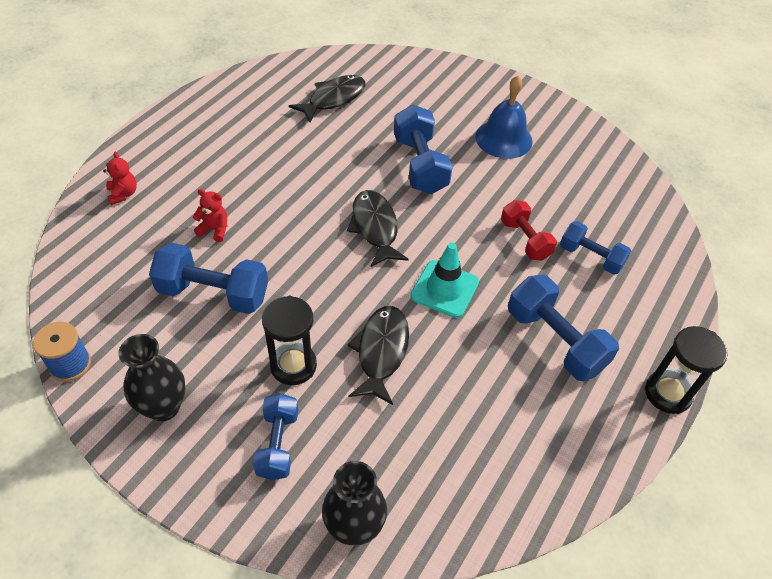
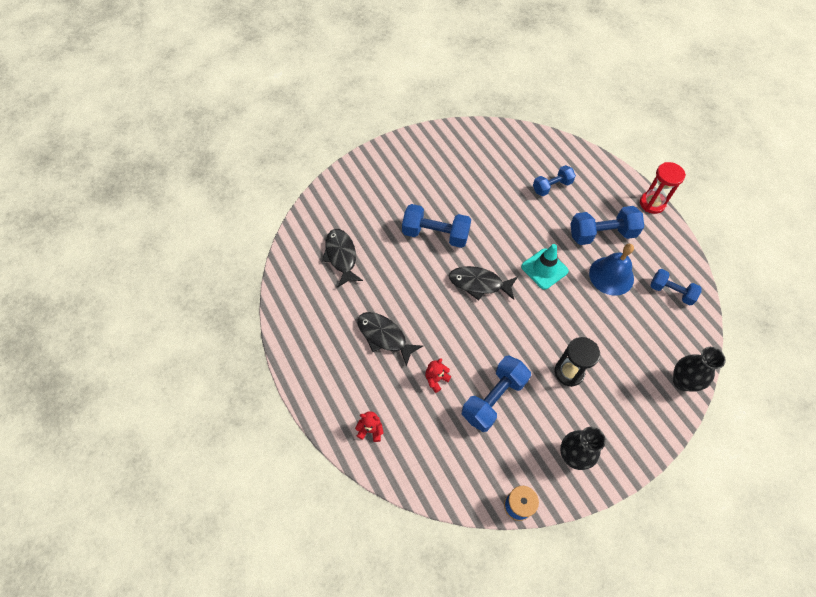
camera: 60 degrees left, 10 degrees up
(278, 444) = (620, 400): blue dumbbell -> blue dumbbell (671, 292)
(381, 352) = (576, 322): black fish -> black fish (384, 336)
(503, 139) = (435, 178): blue bell -> blue bell (611, 275)
(525, 240) = (525, 210): red dumbbell -> none
(667, 393) = (652, 203): black hourglass -> red hourglass

